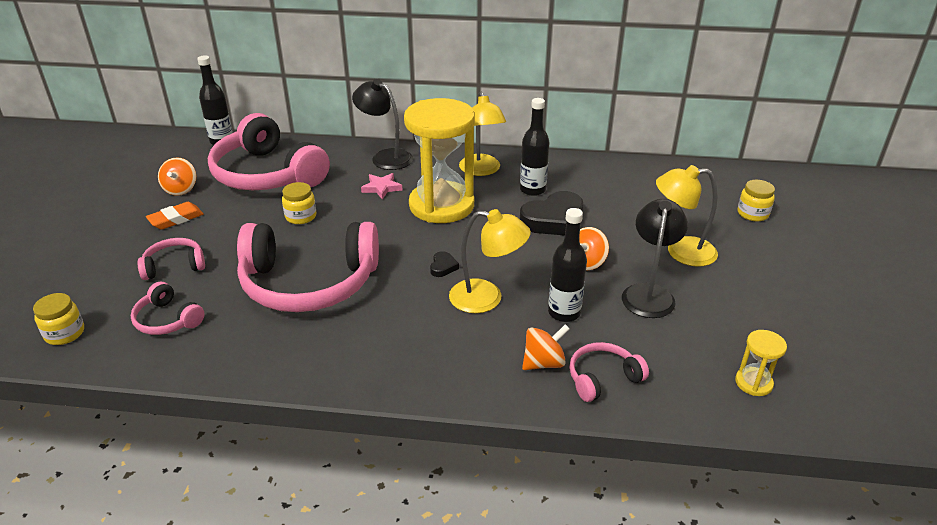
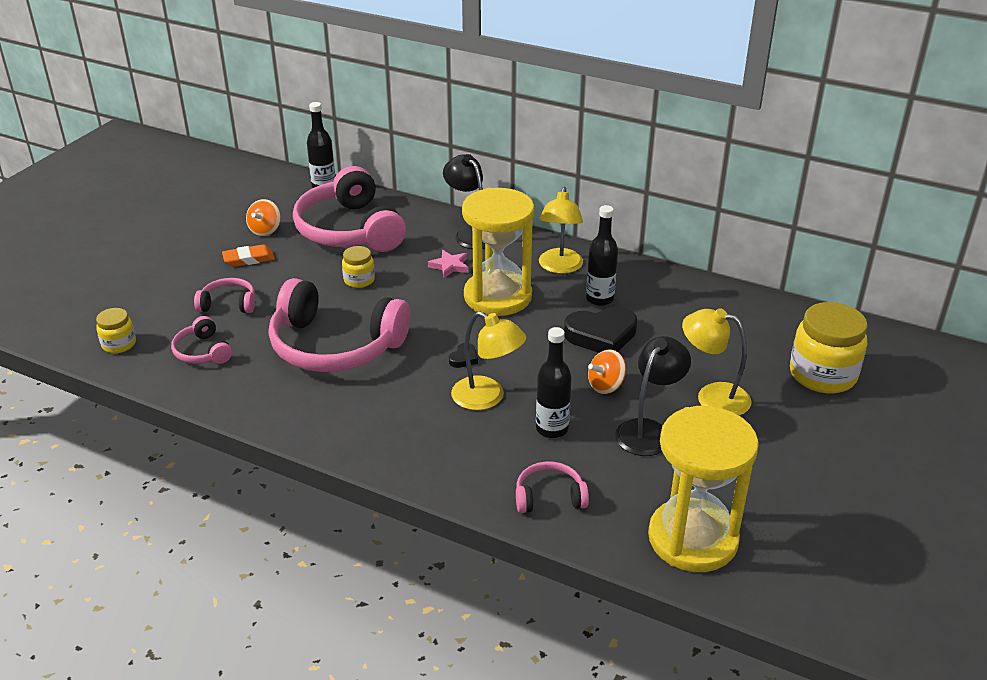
camera: 20 degrees right, 0 degrees up
(543, 363) = (503, 469): orange spinning top -> none
(752, 214) = (822, 375): yellow jar -> yellow jar, size x1.91
(753, 383) = (692, 539): yellow hourglass -> yellow hourglass, size x2.42

